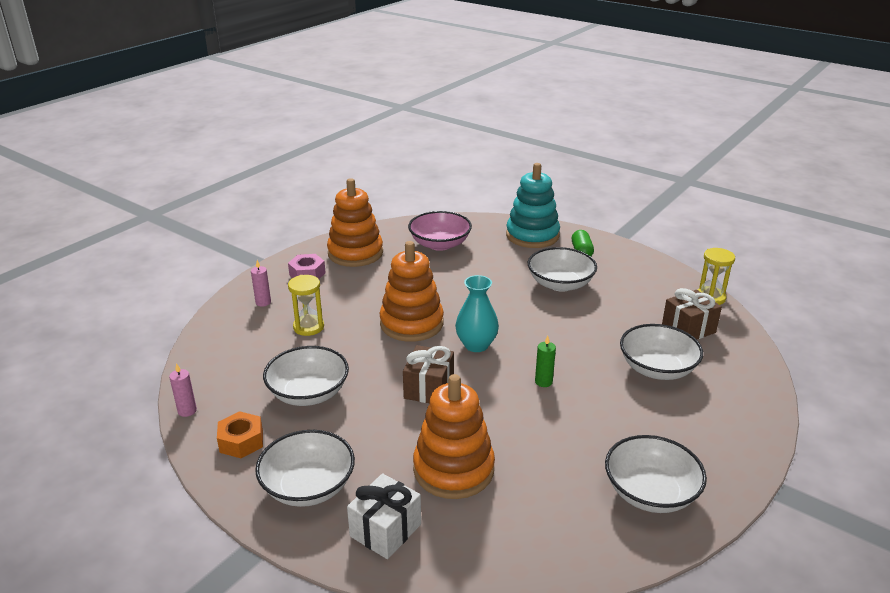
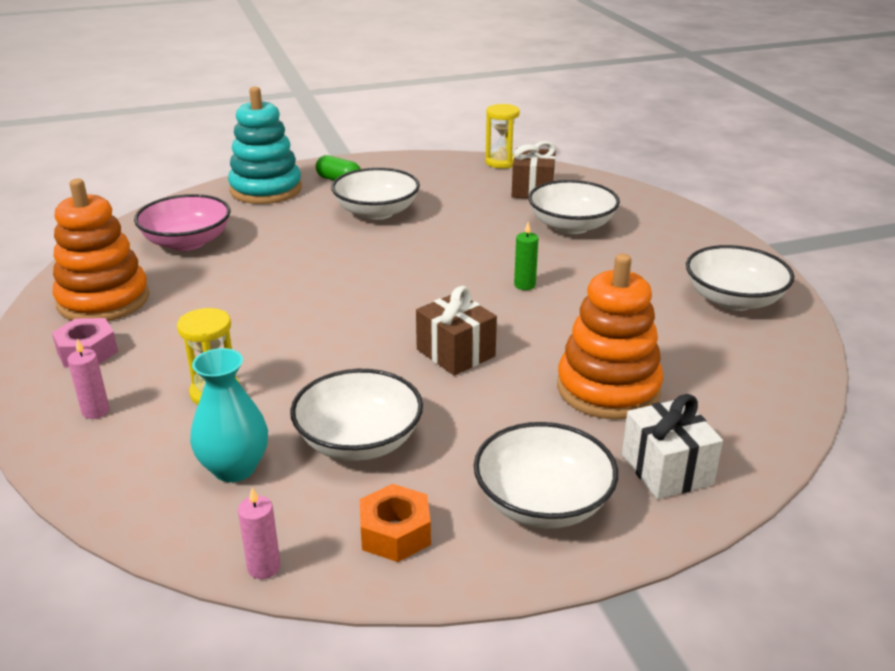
camera: 55 degrees left, 0 degrees up
(411, 323) = (319, 318): orange stacking toy -> none
(476, 345) = (415, 296): turquoise vase -> turquoise vase (234, 468)

